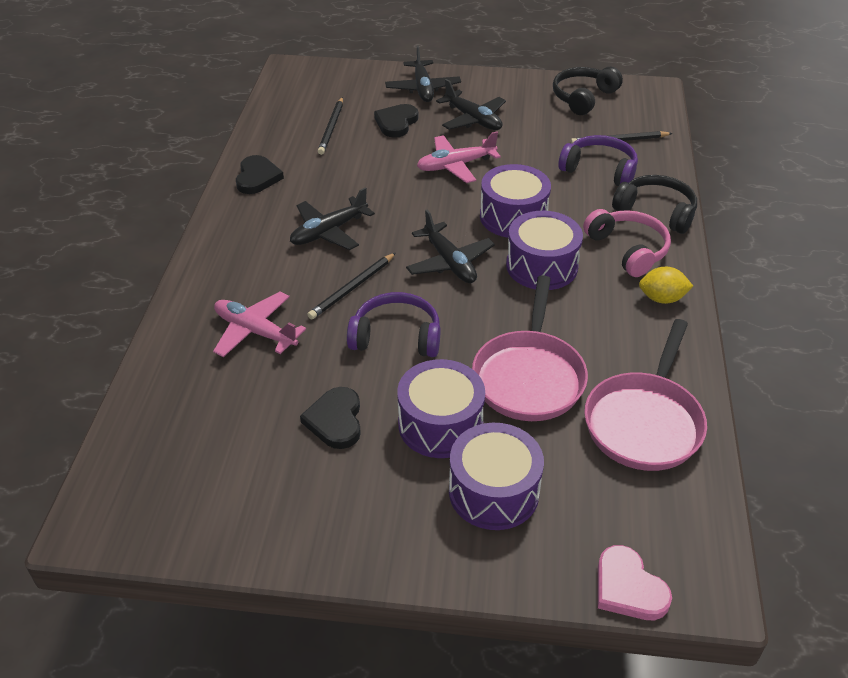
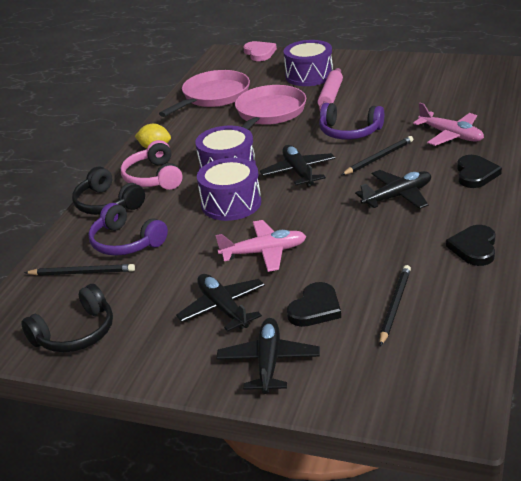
camera: 165 degrees left, 10 degrees down
(335, 420) = (393, 97): black heart -> black heart (475, 174)
(440, 424) = (330, 96): purple drum -> pink rolling pin

